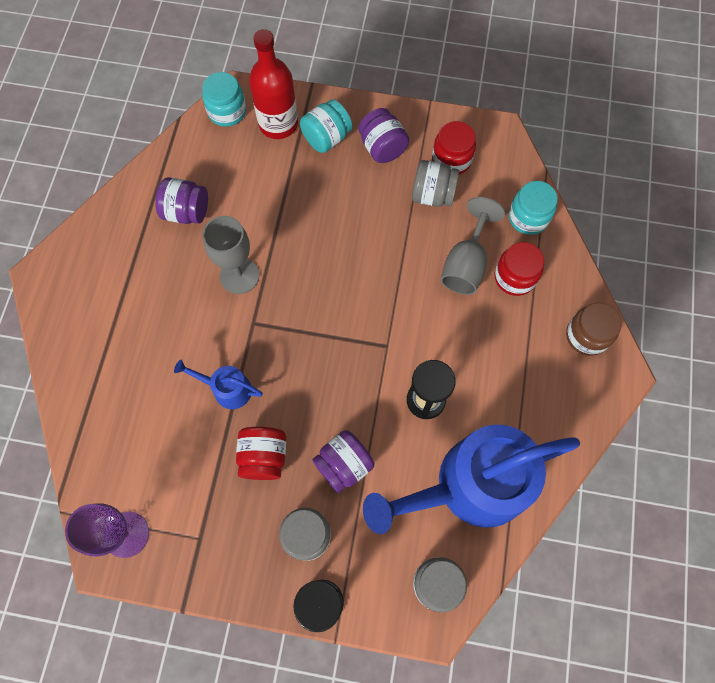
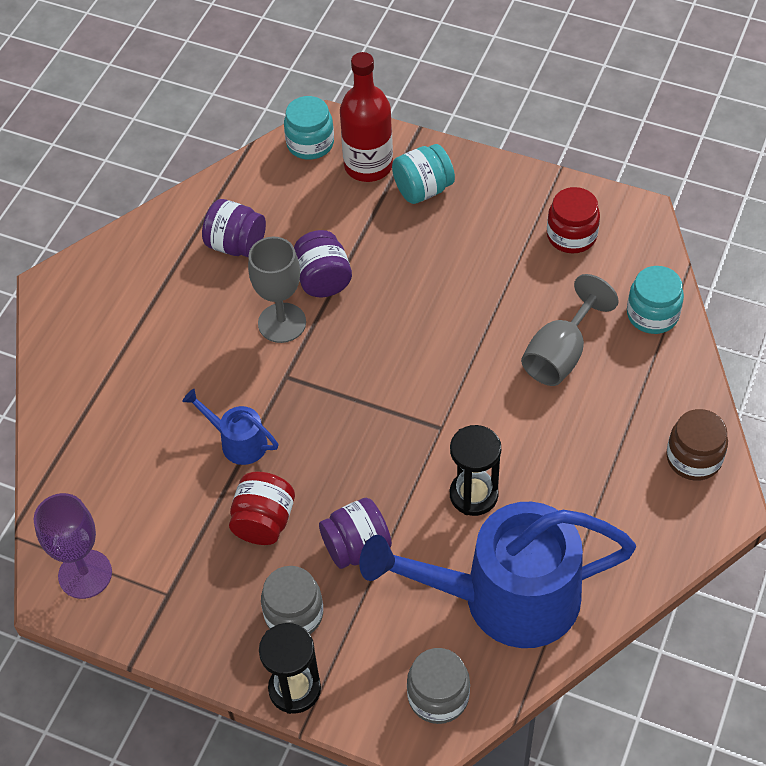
camera: 15 degrees right, 15 degrees down
(382, 148) = (489, 210): purple jar -> purple jar (323, 280)
(432, 195) = (538, 271): grey jar -> none
(515, 277) = (618, 378): red jar -> none

